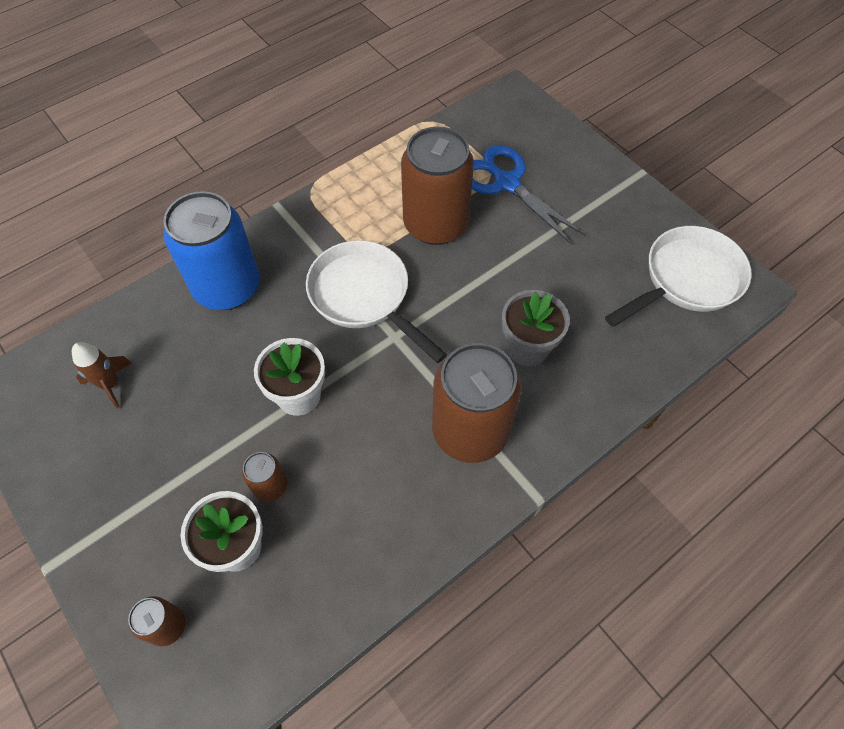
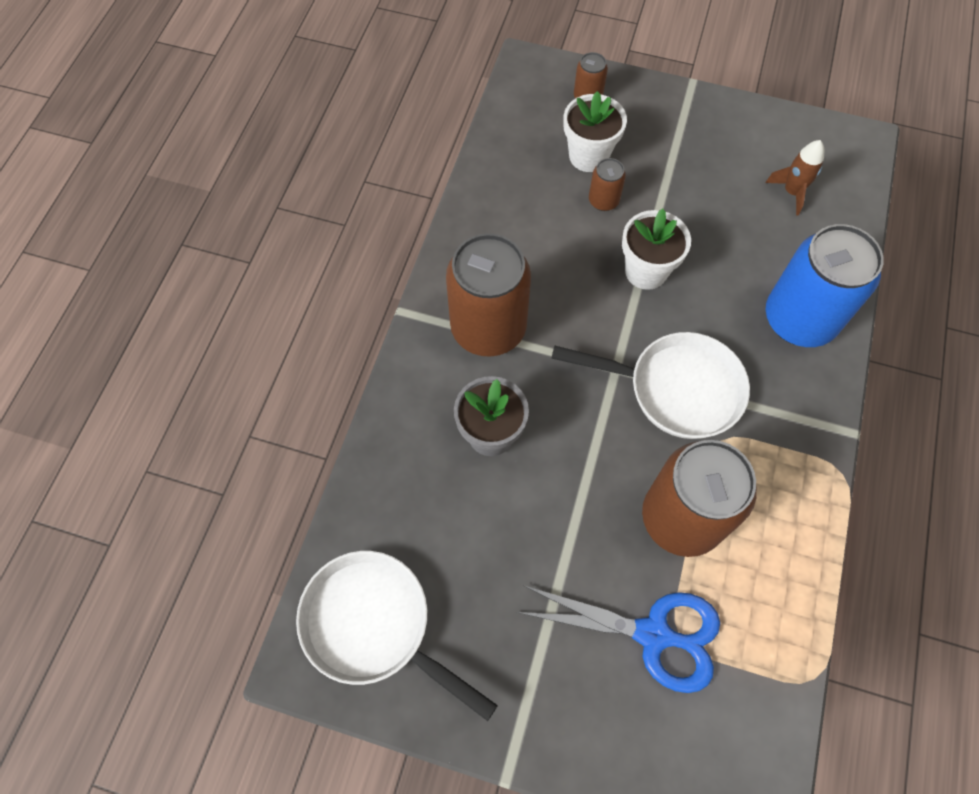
camera: 145 degrees right, 5 degrees up
(686, 280) = (374, 626): white pan -> white pan turned 105 degrees clockwise

